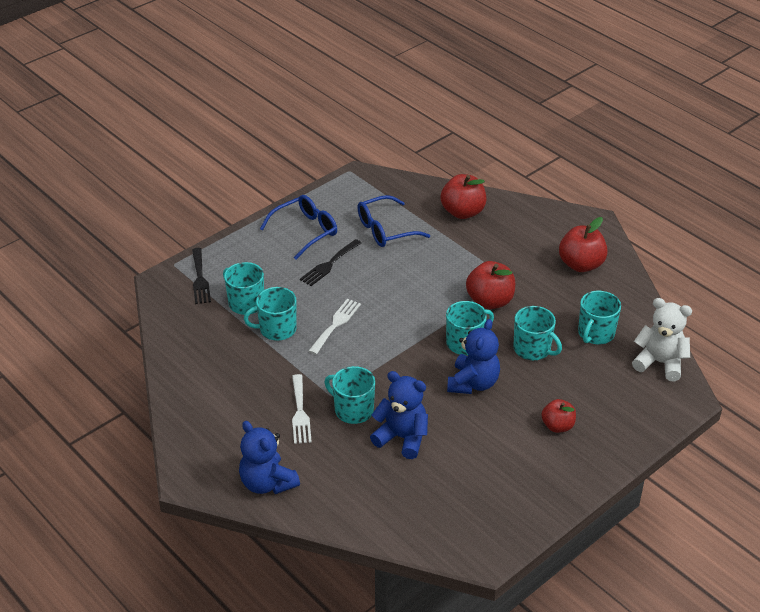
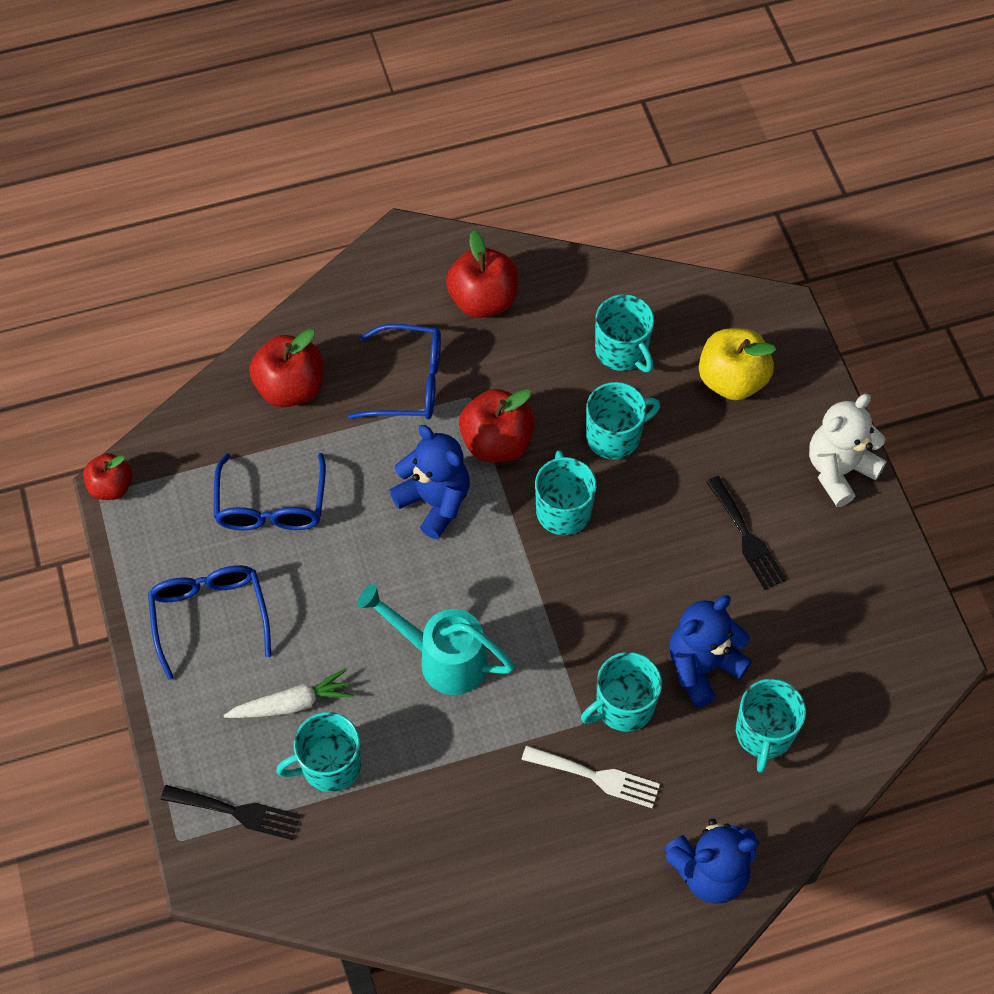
camera: 65 degrees left, 20 degrees up
(273, 277) = (292, 703): none -> white carrot
(276, 329) = (411, 743): turquoise mug -> turquoise mug (764, 733)
(329, 264) = (306, 614): black fork -> black fork (746, 537)
(336, 324) = (442, 658): white fork -> turquoise watering can
(473, 383) = (643, 536): blue teddy bear -> blue teddy bear (435, 501)
(501, 254) = (408, 382): none -> blue glasses
(557, 426) = (763, 475): red apple -> red apple (111, 487)
(616, 390) = (732, 380): none -> yellow apple
(660, 363) = (708, 309): white teddy bear -> white teddy bear (839, 470)

